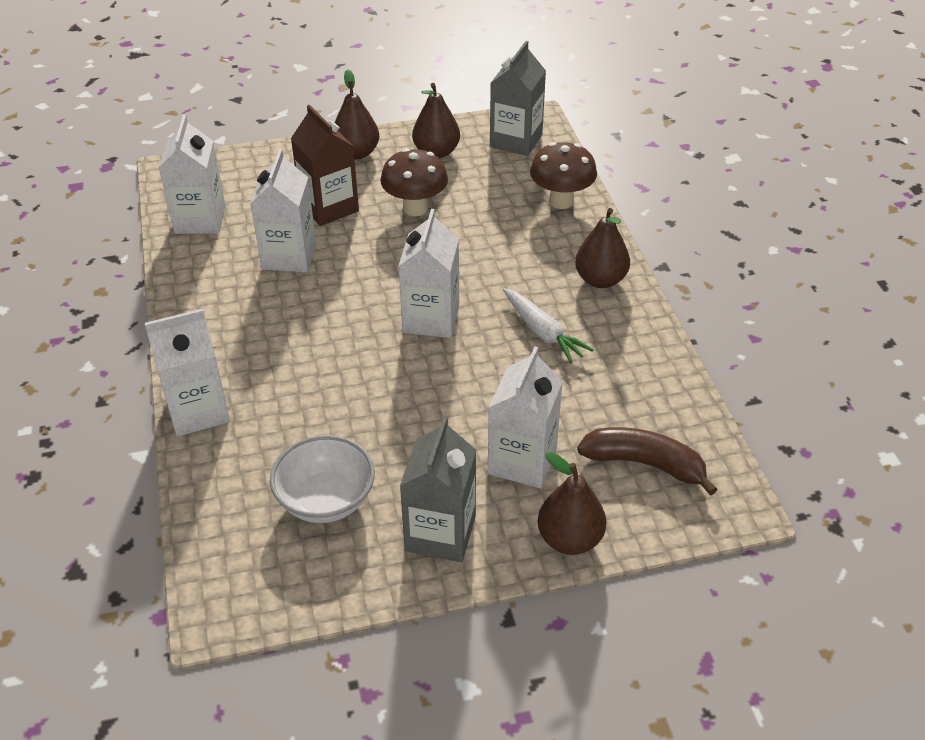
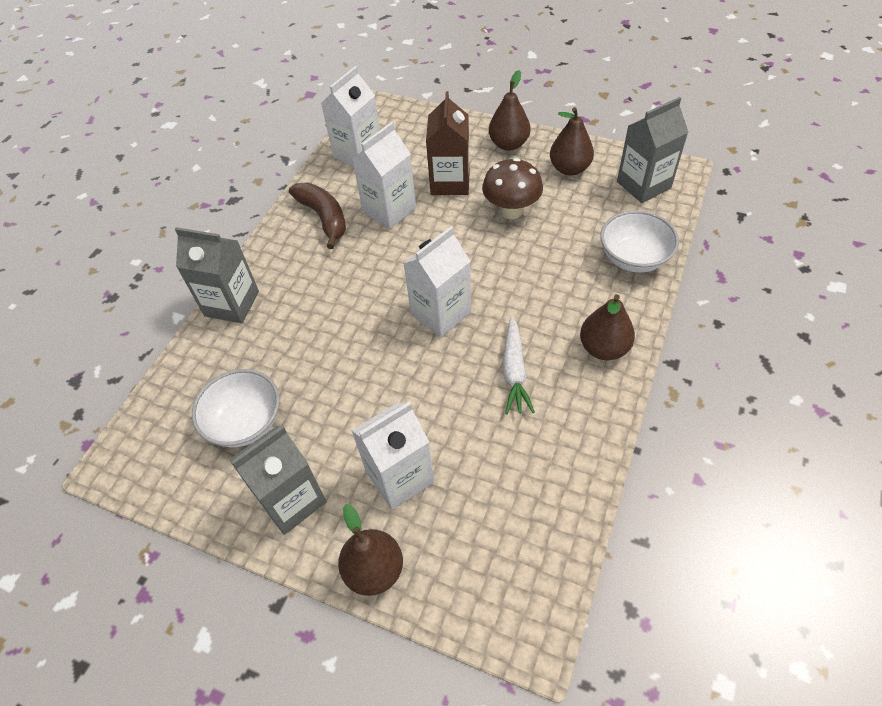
camera: 40 degrees right, 10 degrees up
(198, 411) = (232, 303): white carton -> grey carton
(561, 201) = (634, 258): brown mushroom -> white bowl
(645, 464) = (490, 542): brown banana -> brown banana (324, 218)

